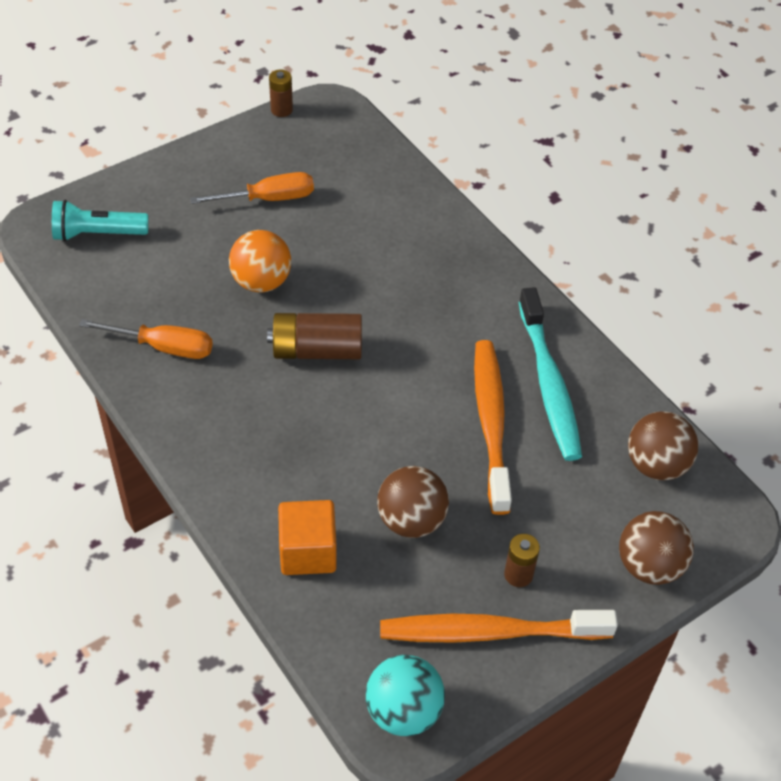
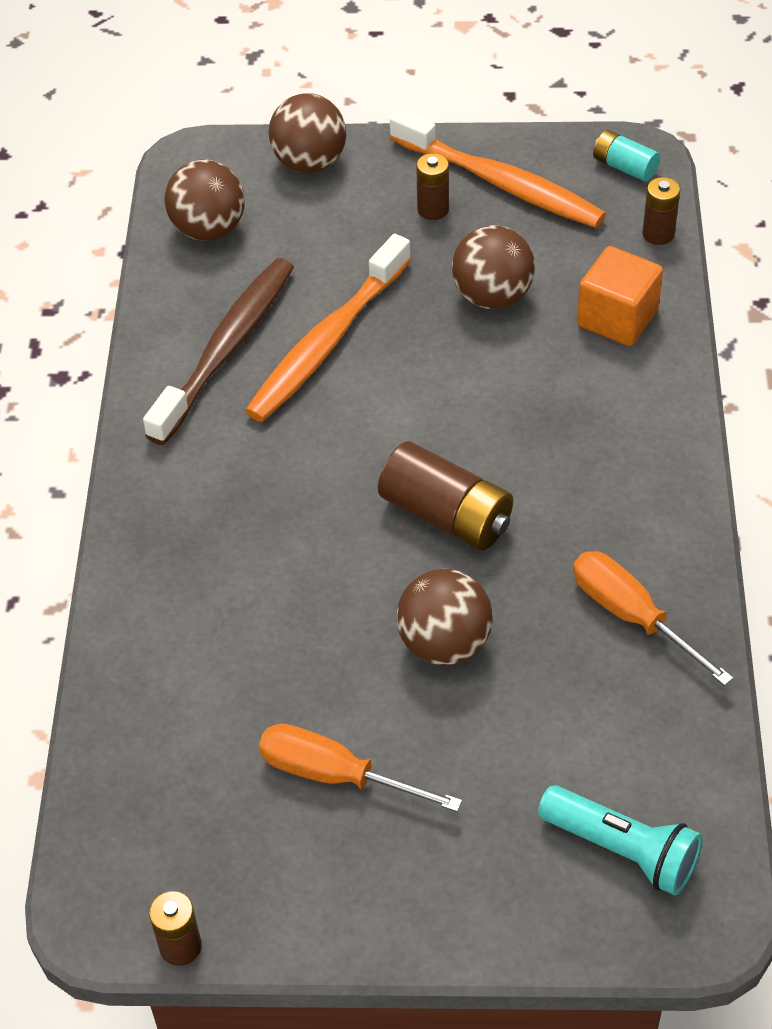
camera: 140 degrees left, 0 degrees up
(261, 282) = (445, 643): orange ball -> brown ball
(328, 652) = (658, 234): none -> brown battery
(403, 711) = (624, 167): turquoise ball -> turquoise battery
(549, 383) = (225, 350): turquoise toothbrush -> brown toothbrush

